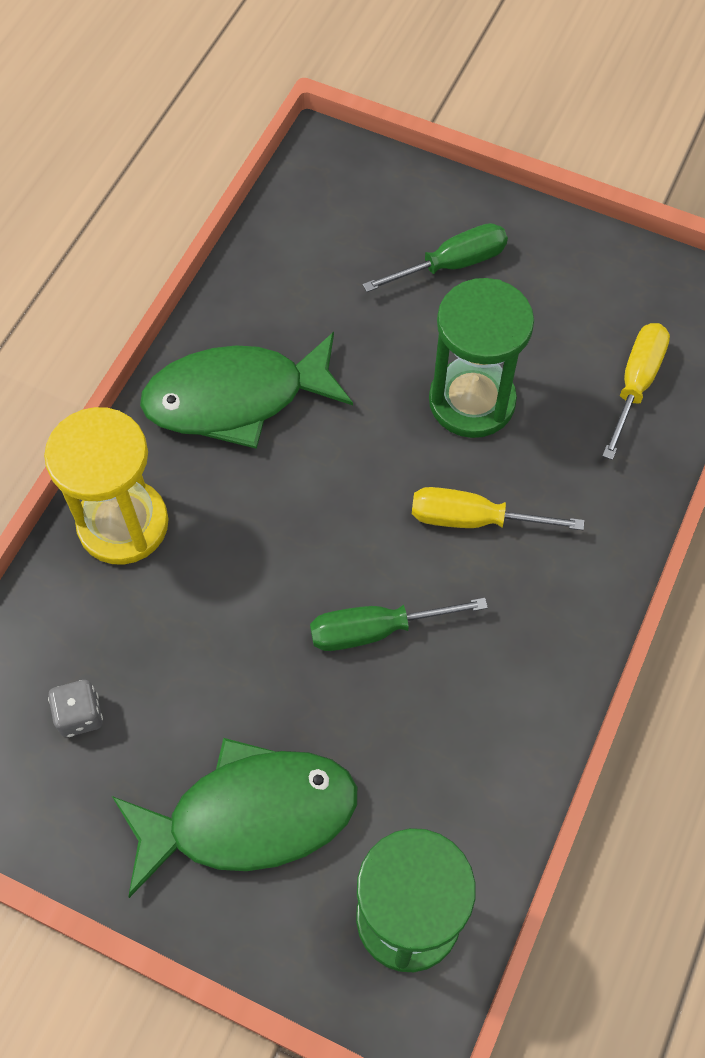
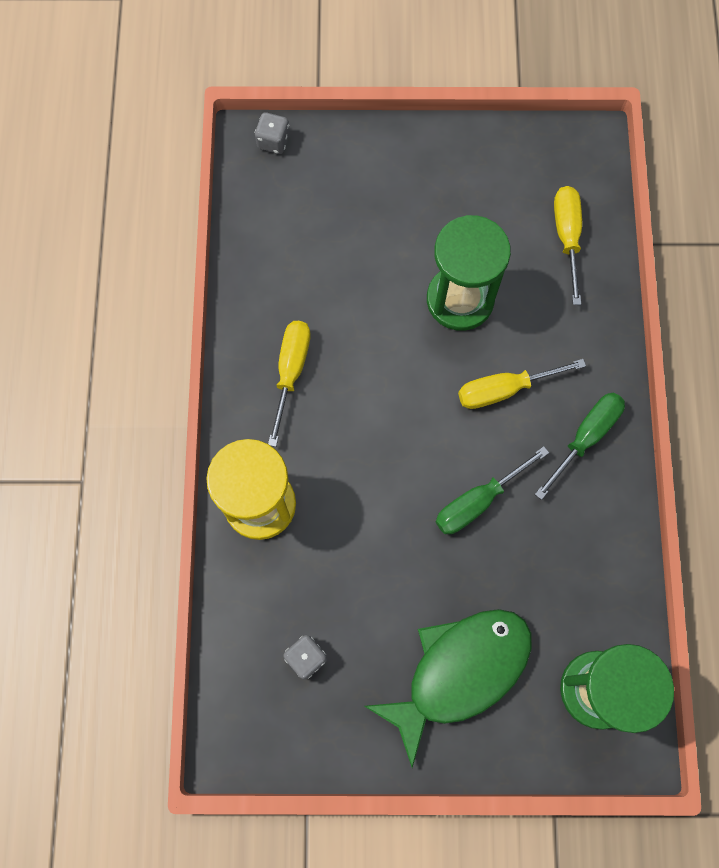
camera: 25 degrees left, 10 degrees up
(237, 398) = (291, 371): green fish -> yellow screwdriver
(348, 160) = (273, 141): none -> grey dice
(452, 264) = (394, 196): green screwdriver -> green screwdriver (586, 436)

